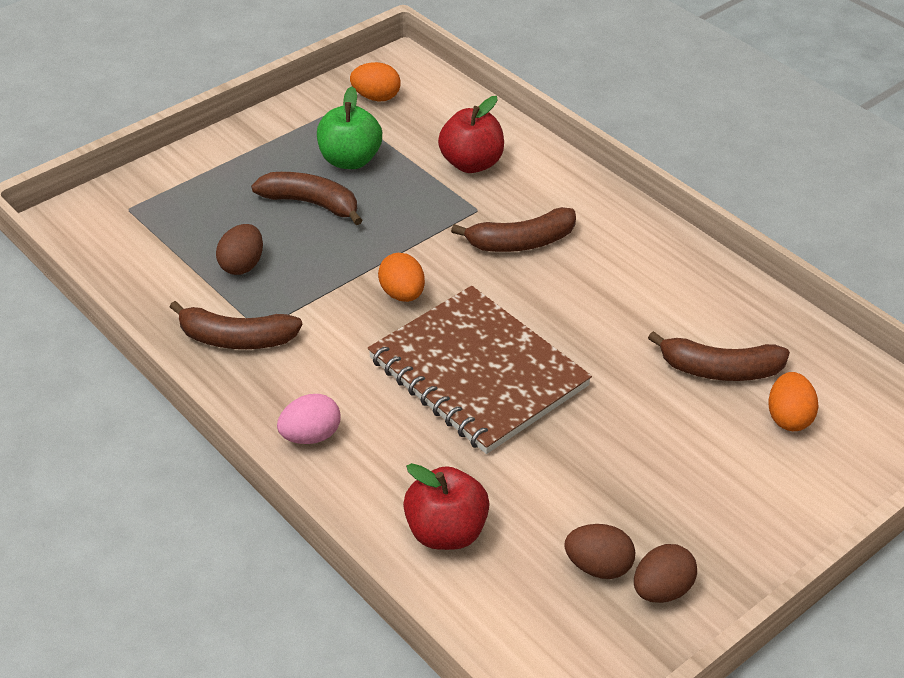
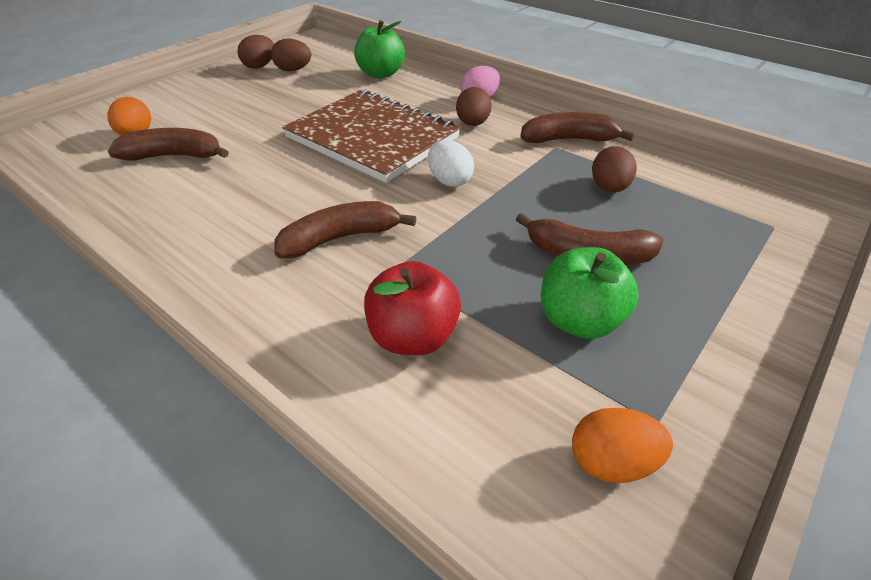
camera: 170 degrees right, 0 degrees up
(342, 383) = (472, 124): none -> brown egg
(402, 294) = (449, 181): orange egg -> white egg
(446, 532) = (380, 74): red apple -> green apple

